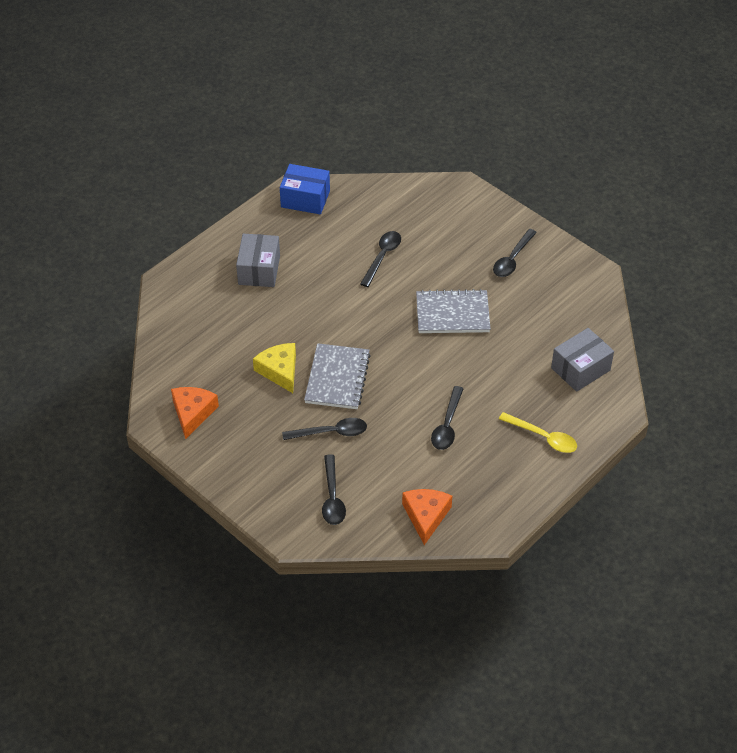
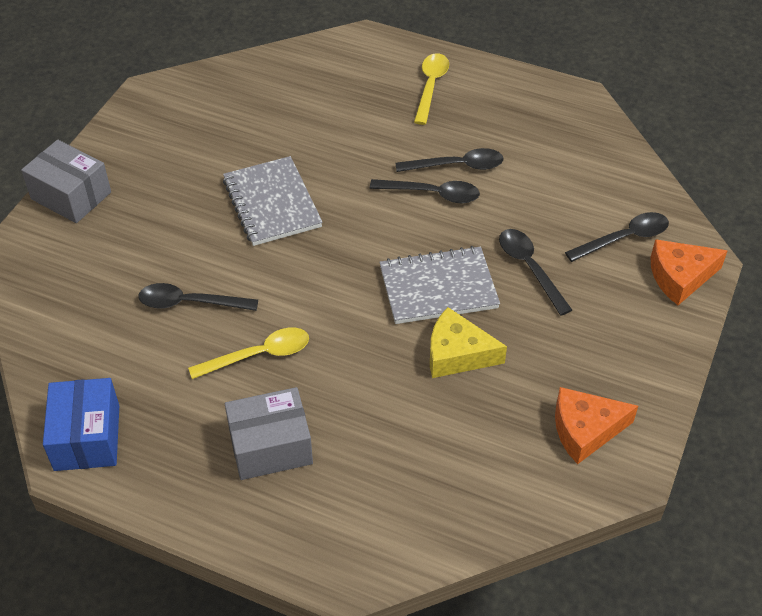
camera: 110 degrees left, 0 degrees up
(280, 371) = (457, 354): yellow cheese -> yellow cheese turned 60 degrees clockwise
(326, 279) = (259, 355): none -> yellow spoon
(426, 516) = (596, 153): orange cheese -> orange cheese (680, 277)
(512, 259) = (150, 169): black spoon -> black spoon (433, 194)
(580, 369) = (314, 77): grey box -> grey box (71, 196)

